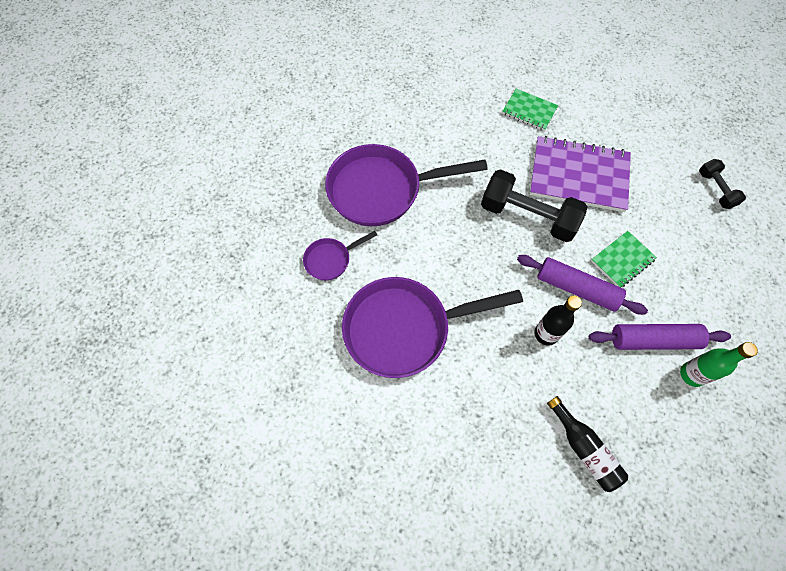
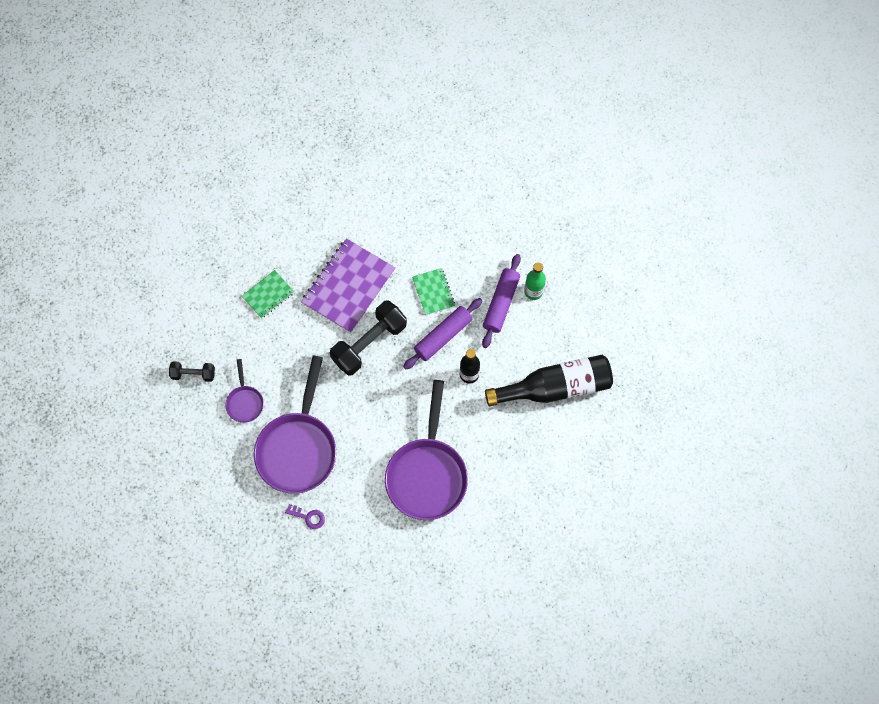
camera: 70 degrees left, 5 degrees up
(311, 224) = (308, 517): none -> purple key
(331, 260) = (347, 511): purple pan -> purple pan (245, 402)
(584, 449) = (555, 387): black bottle -> black bottle, size x1.80
(715, 189) = (402, 192): black dumbbell -> black dumbbell (193, 374)

